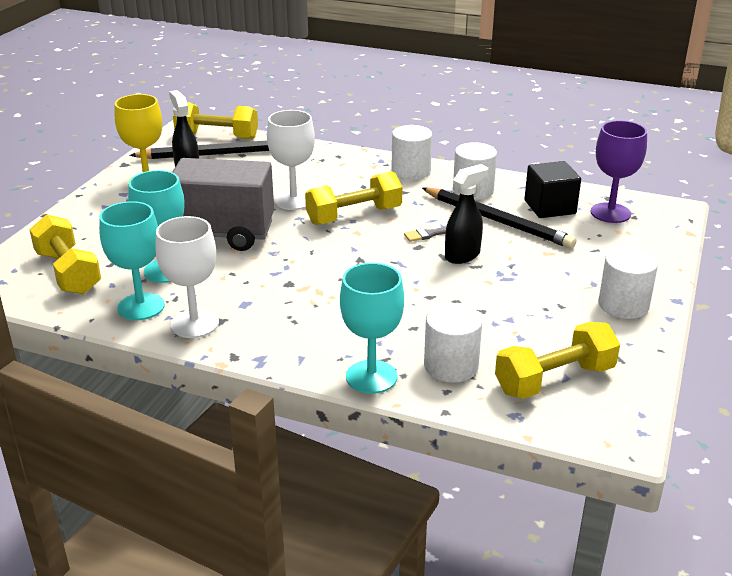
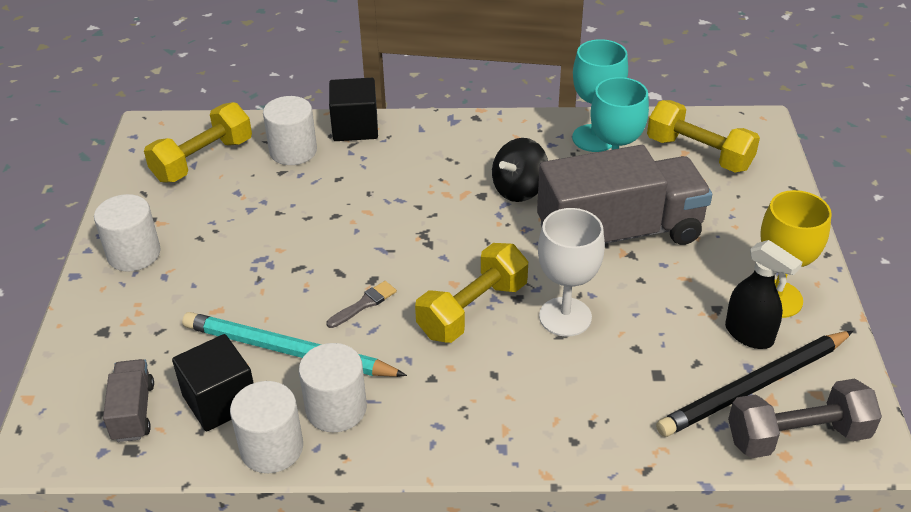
camera: 160 degrees right, 10 degrees up
(195, 324) = (532, 135): white goblet -> none
(217, 136) = (797, 436): yellow dumbbell -> grey dumbbell
(252, 280) = (519, 189): none -> black spinning top
(371, 377) = (355, 127): turquoise goblet -> black cube
(411, 171) = (443, 431): white cylinder -> white cylinder (271, 448)
(462, 255) = (317, 278): black spray bottle -> none
(497, 221) = (288, 351): black pencil -> turquoise pencil
(610, 213) = (133, 412): purple goblet -> grey truck

